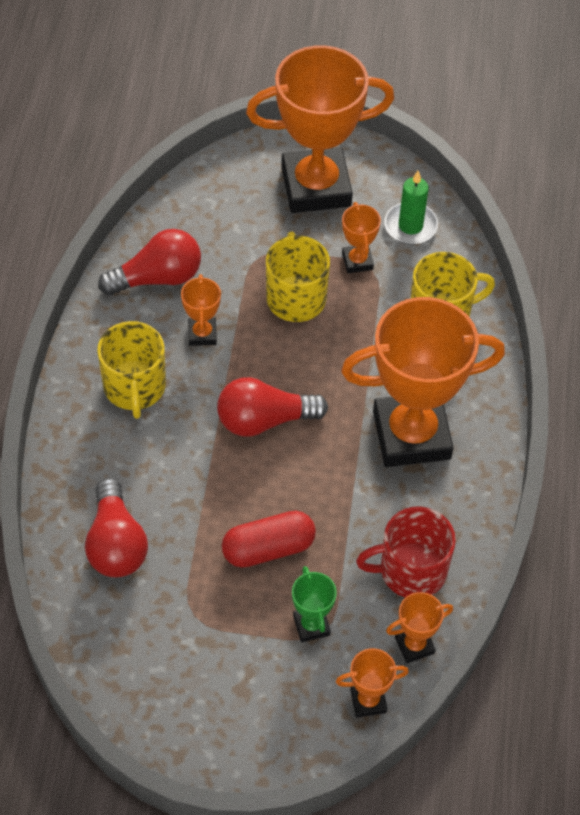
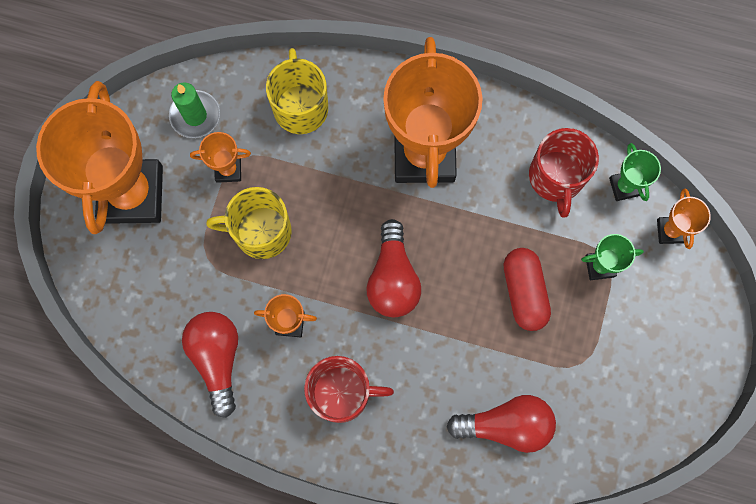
camera: 80 degrees left, 20 degrees up
(135, 388) = (342, 393): yellow mug -> red mug
(414, 645) = (624, 187): orange trophy -> green trophy

